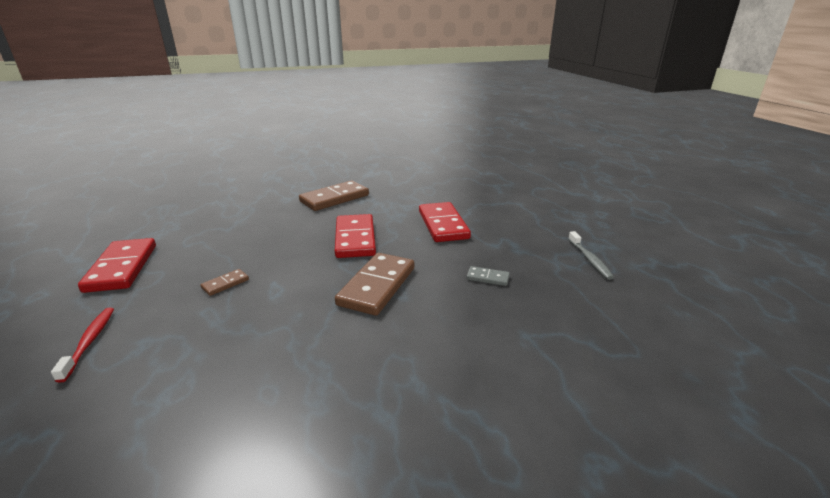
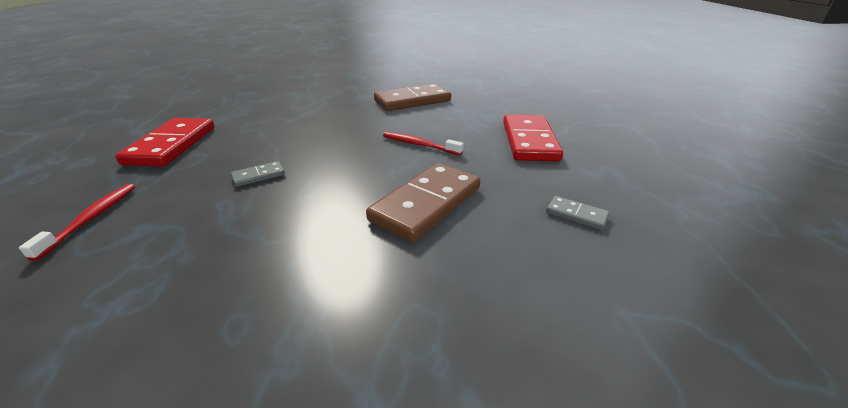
camera: 15 degrees right, 5 degrees up
(225, 284) = (259, 176): brown domino -> grey domino
(355, 239) = (419, 145): red domino -> red toothbrush
(589, 259) = (735, 211): grey toothbrush -> none

